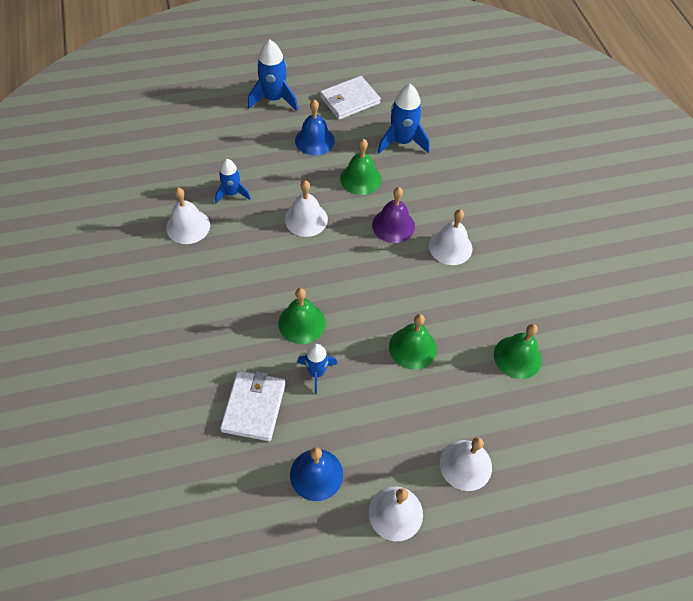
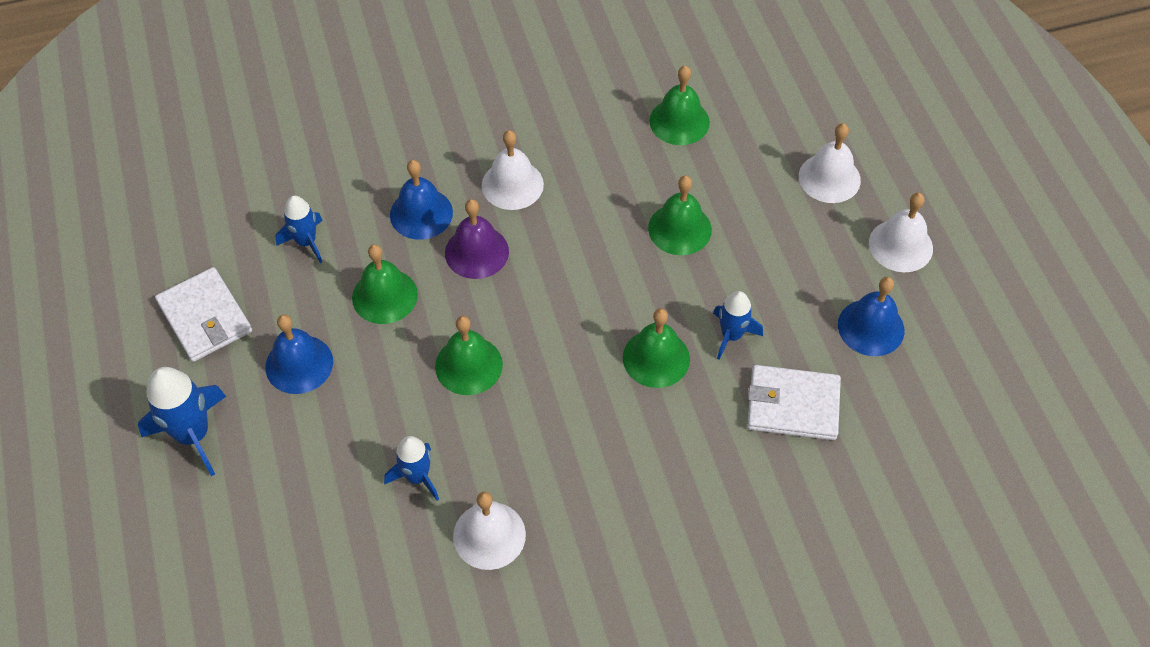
camera: 90 degrees left, 0 degrees up
(306, 219) = (468, 365): white bell -> green bell
(402, 142) = (306, 242): blue rocket -> blue rocket, size x0.64
(424, 197) = (421, 213): none -> blue bell

